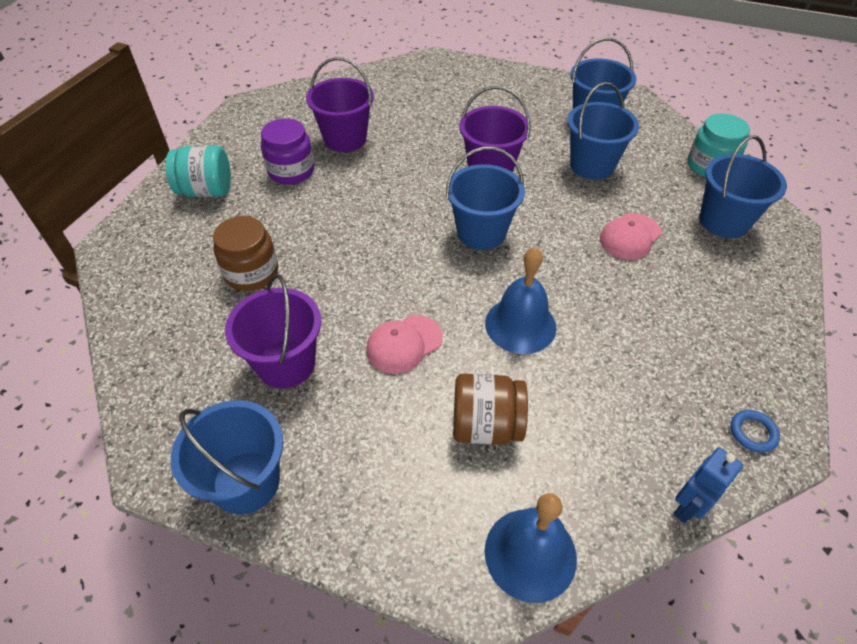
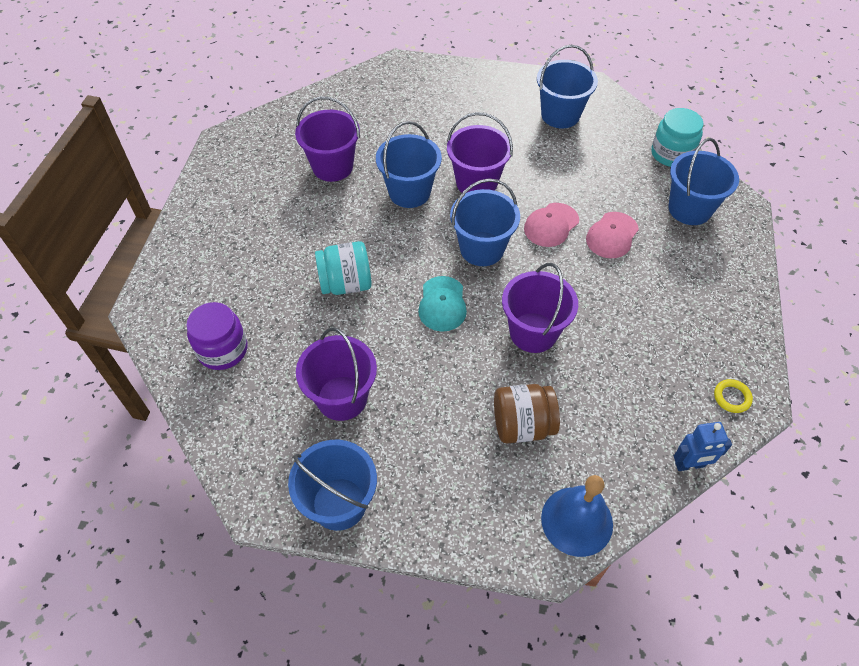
camera: 10 degrees left, 5 degrees up
(206, 191) = (216, 240): turquoise jar -> turquoise jar (346, 283)
(251, 273) = (285, 317): brown jar -> none
(291, 171) = (291, 208): purple jar -> purple jar (222, 350)
(404, 344) = (438, 365): pink cap -> pink cap (551, 225)
(424, 281) = (442, 304): none -> turquoise cap
(520, 325) = (533, 332): blue bell -> purple bucket
(592, 165) = (567, 166): blue bucket -> blue bucket (409, 192)
(688, 507) = (689, 465): blue robot -> blue robot turned 45 degrees clockwise
(753, 433) = (732, 397): blue ring -> yellow ring

